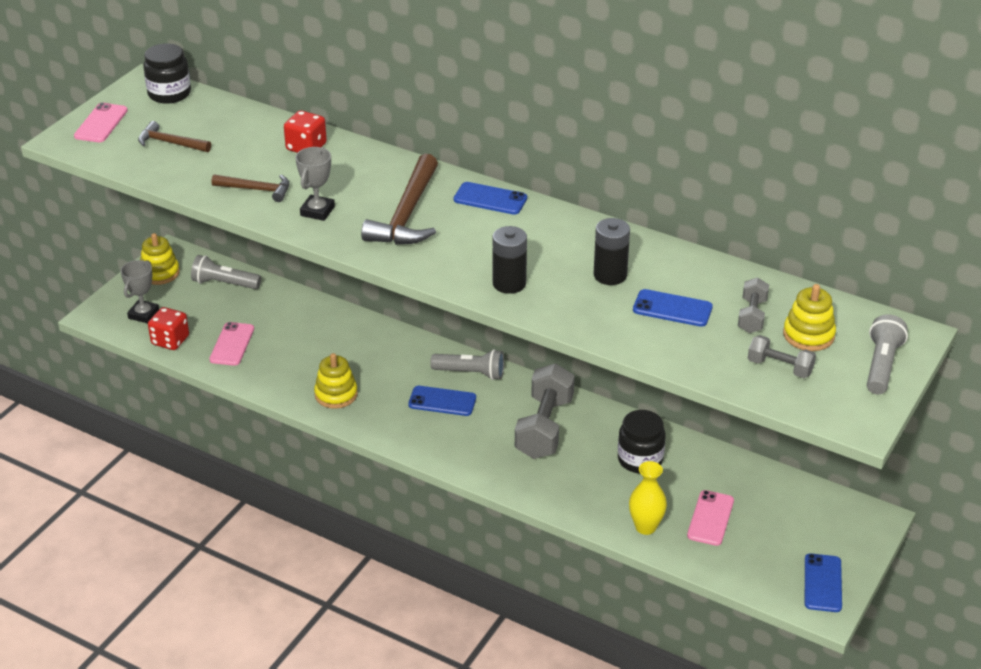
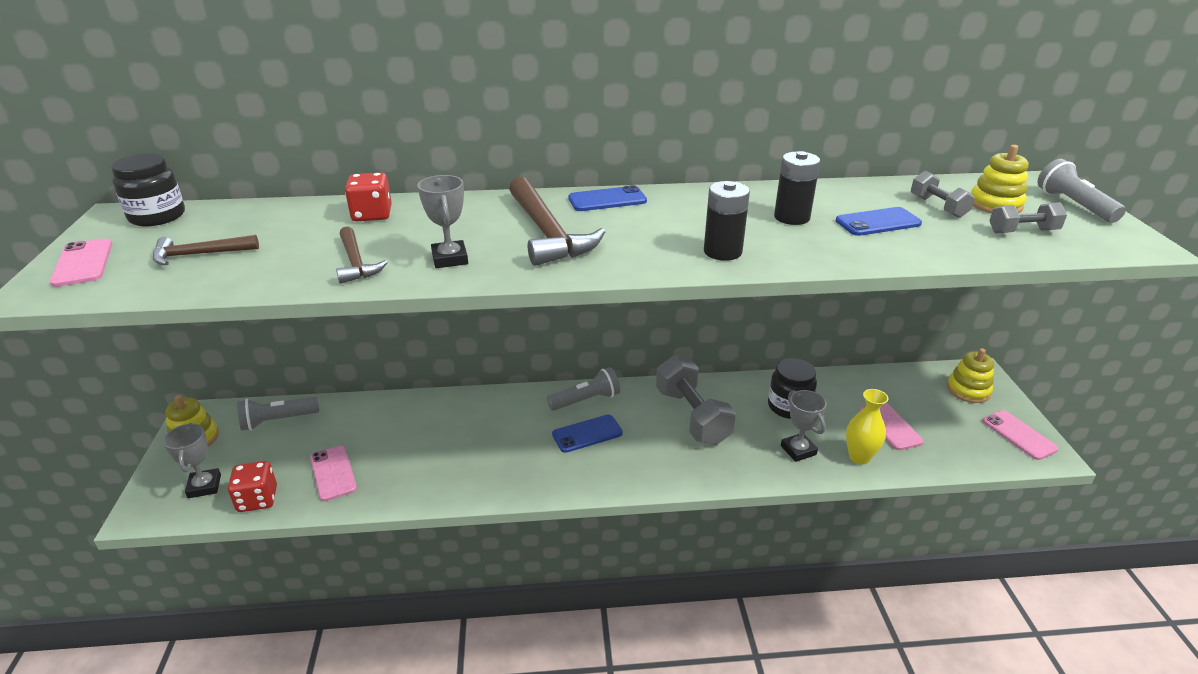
camera: 35 degrees left, 5 degrees down
(256, 190) = (356, 262): brown hammer -> brown hammer turned 90 degrees clockwise
(336, 394) = (484, 472): yellow stacking toy -> yellow stacking toy (968, 390)
(600, 496) = (798, 450): none -> grey trophy
(822, 583) = (1019, 435): blue phone -> pink phone

